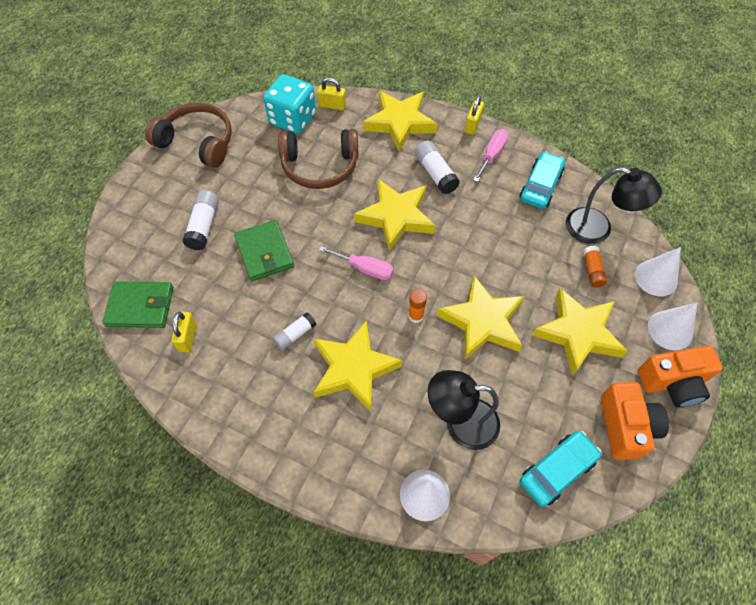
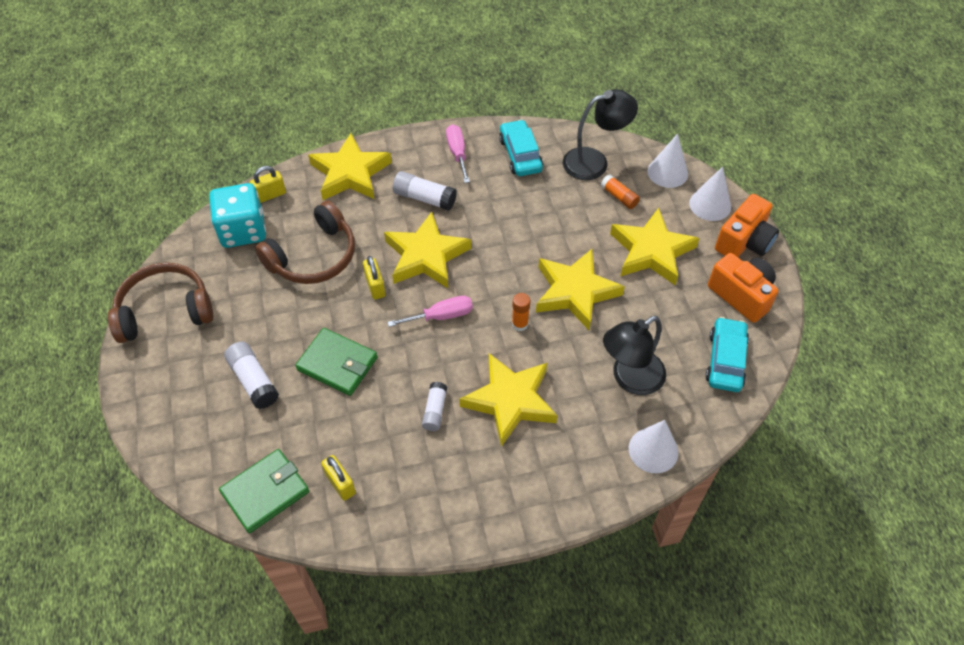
camera: 40 degrees left, 5 degrees down
(472, 125) = (417, 137): yellow padlock -> yellow padlock (375, 286)

